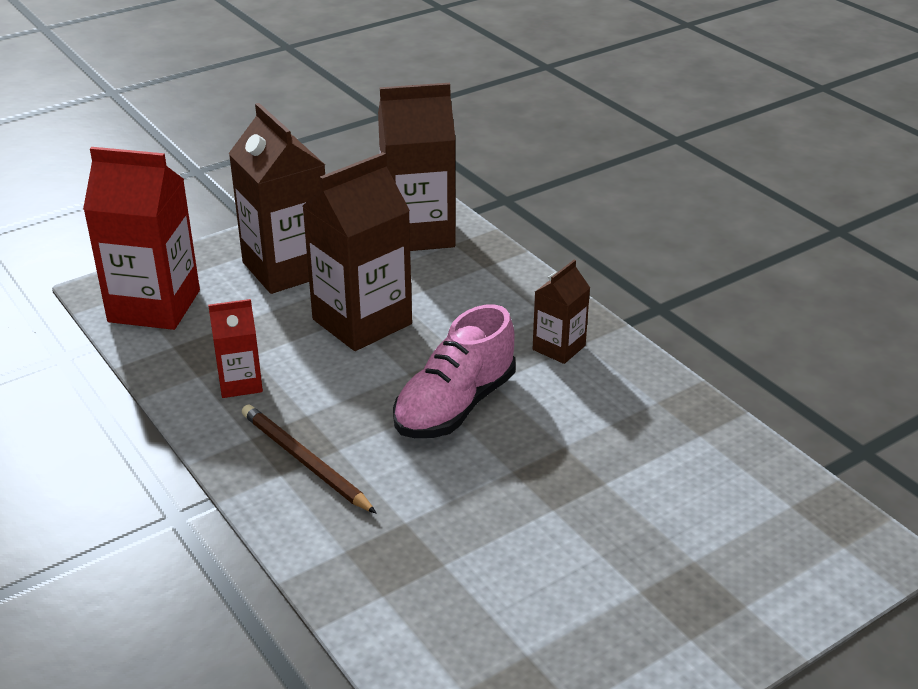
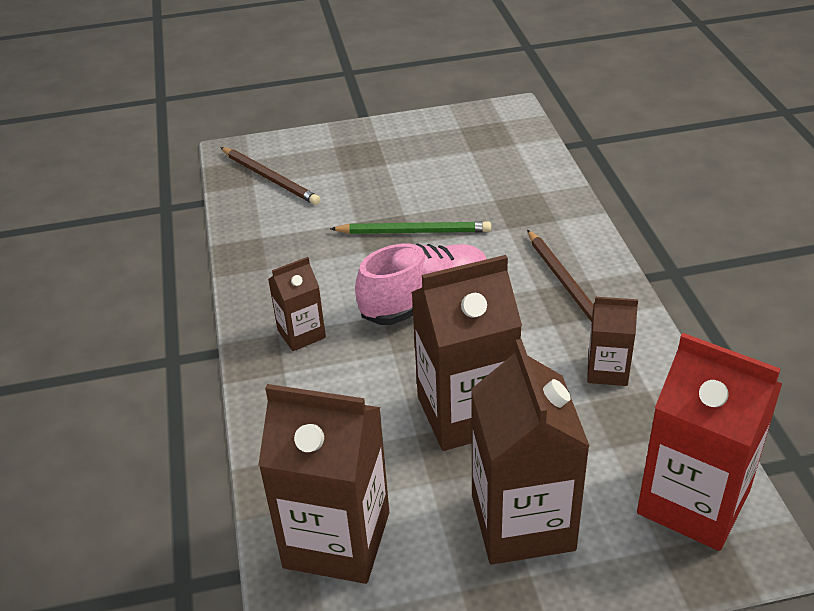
camera: 155 degrees left, 5 degrees up
(240, 383) = (607, 370): red carton -> brown carton
(523, 486) = (413, 231): none -> green pencil
(779, 520) = (270, 178): none -> brown pencil

